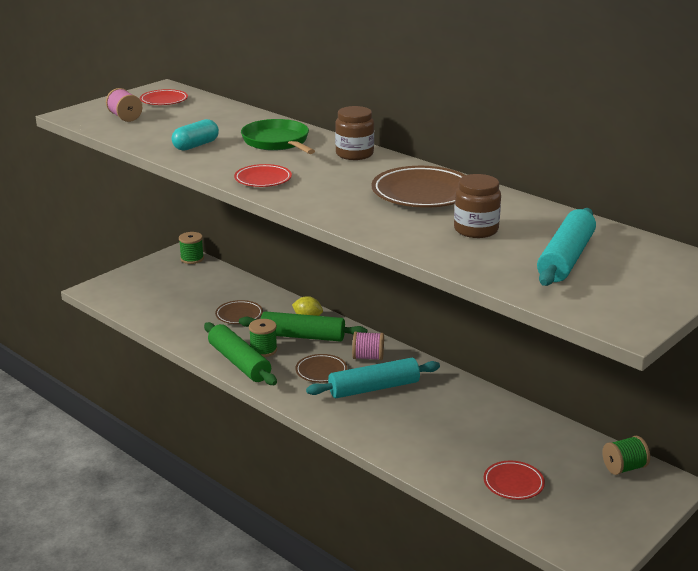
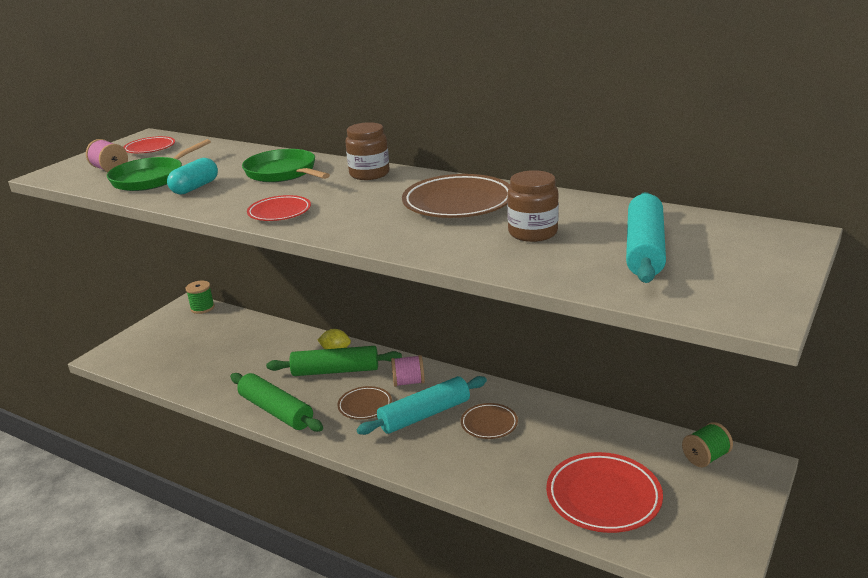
camera: 10 degrees left, 0 degrees up
(160, 131) = (151, 178): none -> green pan
(239, 315) = (264, 359): brown plate -> brown plate (489, 424)
(263, 350) = (298, 393): green spool -> none
(513, 483) = (603, 497): red plate -> red plate, size x1.75

